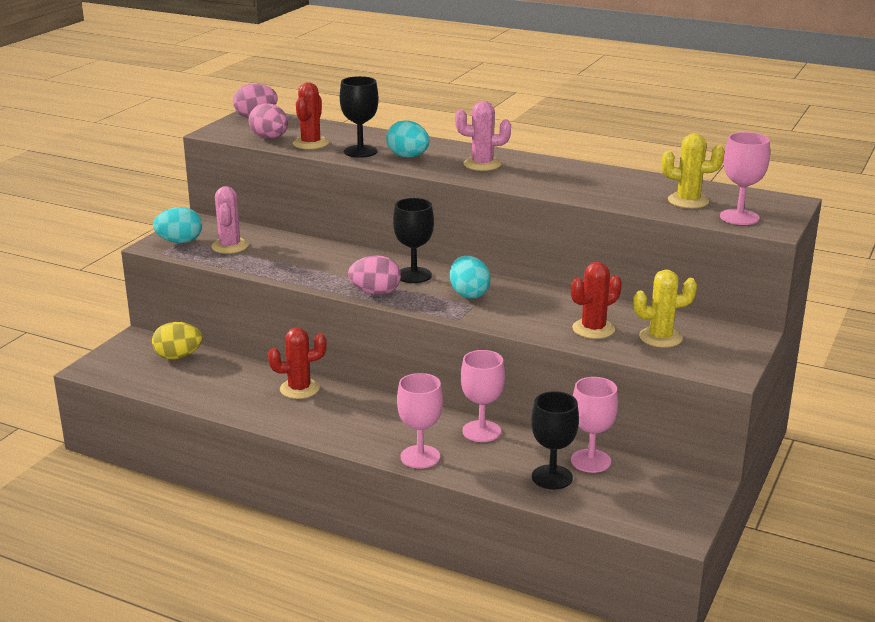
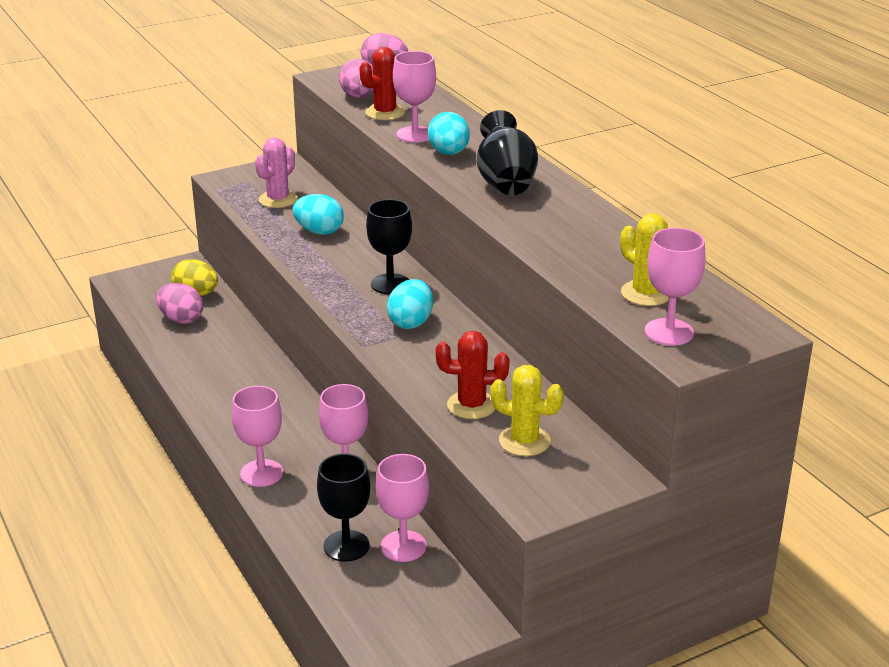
camera: 35 degrees right, 5 degrees up
(180, 242) = (245, 182): turquoise egg -> turquoise egg (319, 231)
(299, 389) = (250, 364): red cactus -> none
(360, 151) = (415, 134): black goblet -> pink goblet
(375, 293) = (331, 290): pink egg -> pink egg (181, 319)
(482, 164) = (505, 183): pink cactus -> black vase

